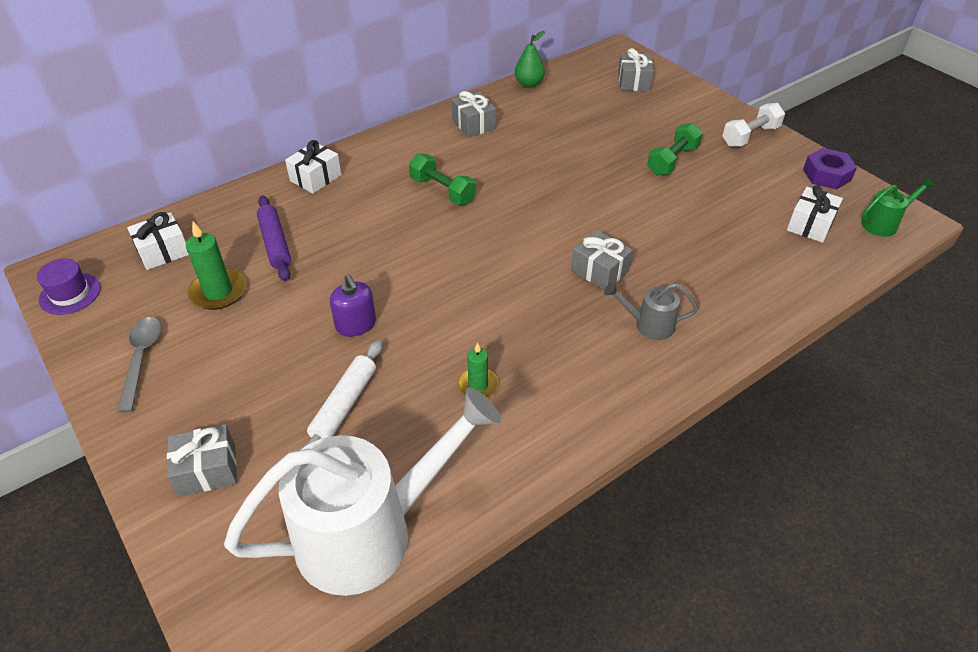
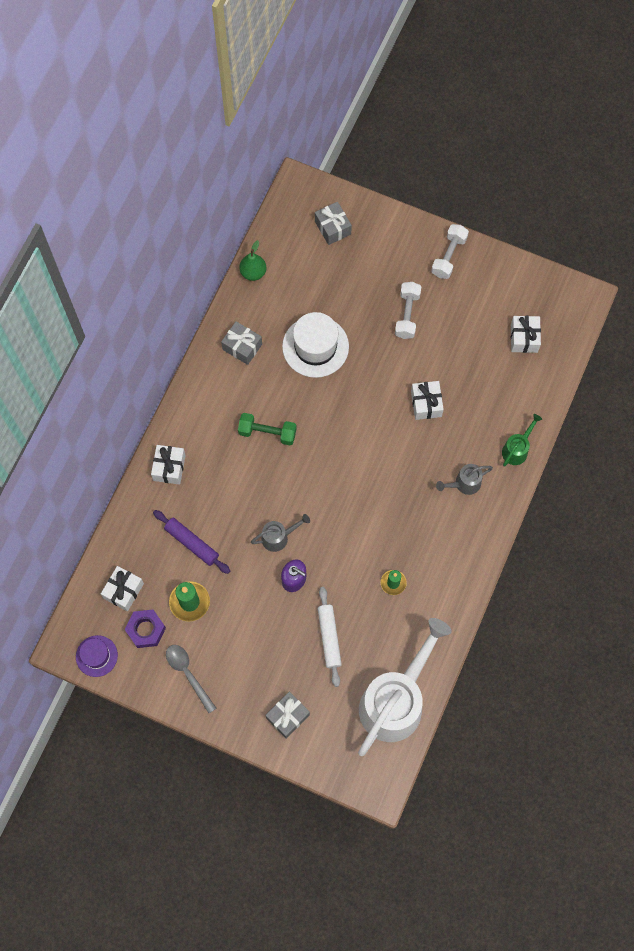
camera: 30 degrees left, 25 degrees up
(375, 278) = (279, 537): none -> grey watering can
(550, 149) = (315, 346): none -> white hat
(599, 271) = (413, 454): grey gift -> none
(647, 235) = (426, 404): none -> white gift
(672, 160) = (407, 315): green dumbbell -> white dumbbell
(826, 175) = (516, 276): purple nut -> purple nut (146, 630)
(884, 223) = (569, 312): green watering can -> green watering can (517, 449)

